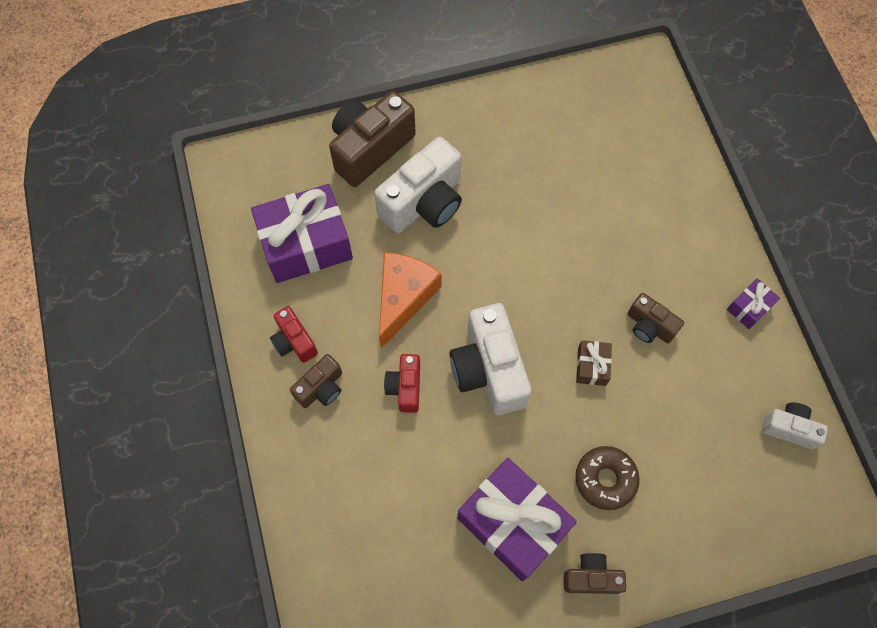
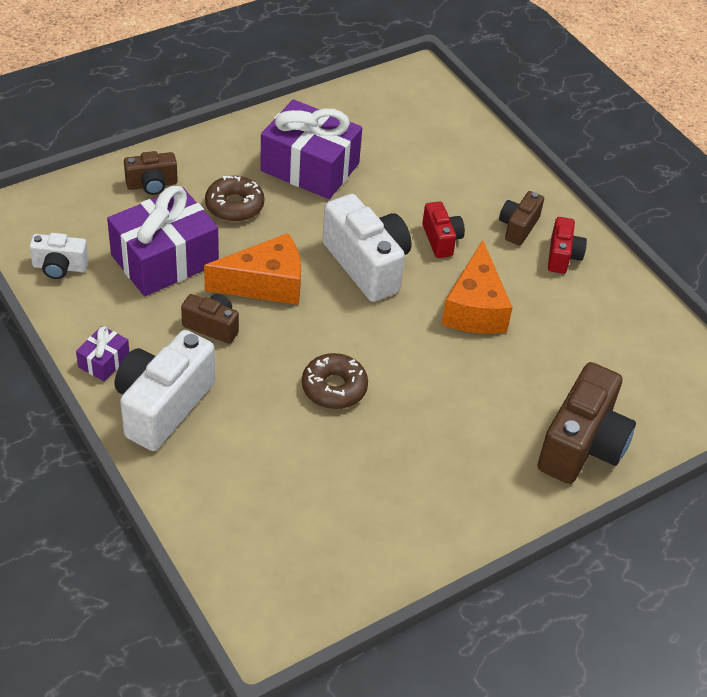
camera: 160 degrees right, 20 degrees down
(294, 341) = (562, 256): red camera -> red camera turned 60 degrees clockwise
(306, 244) = (598, 337): purple gift -> purple gift (164, 259)
(424, 203) = (493, 399): white camera -> white camera (163, 406)
(554, 240) = (334, 388): none -> brown donut
(591, 577) = (234, 146): brown camera -> brown camera (152, 185)
(592, 366) = (265, 284): brown gift -> orange cheese

